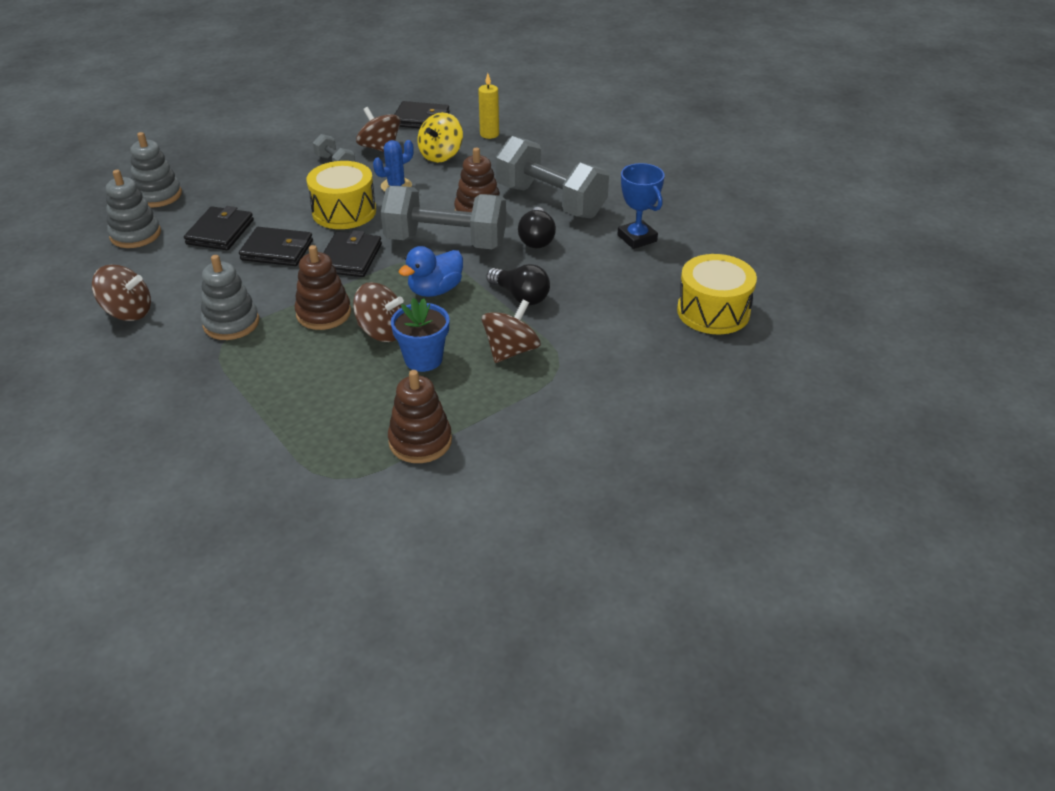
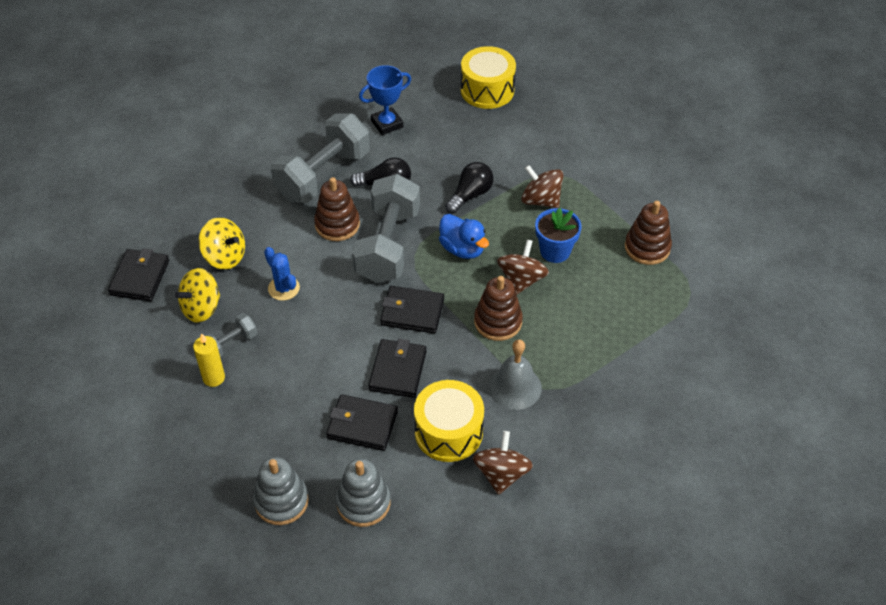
camera: 90 degrees left, 10 degrees up
(231, 323) = (515, 387): grey stacking toy -> grey bell
(344, 212) = (330, 325): yellow drum -> yellow drum (448, 432)
(380, 148) = (201, 308): brown spinning top -> yellow spinning top
(489, 134) = (186, 220): yellow candle -> yellow candle (214, 378)

